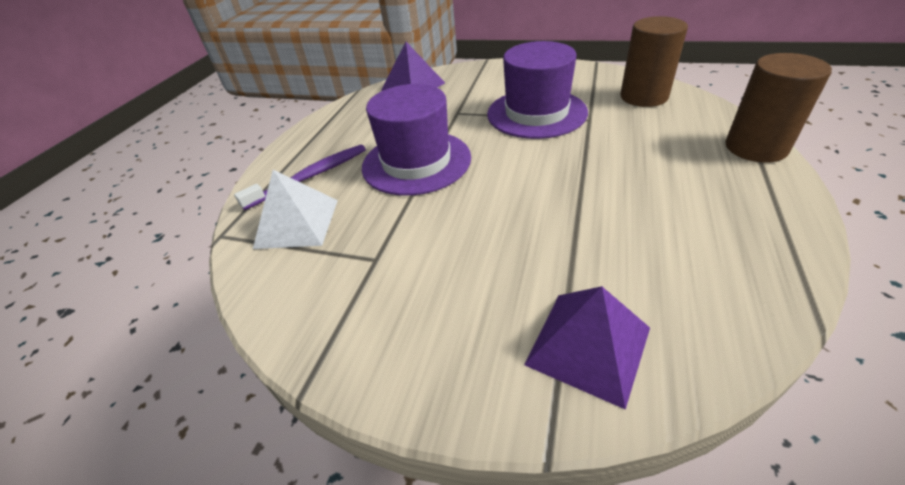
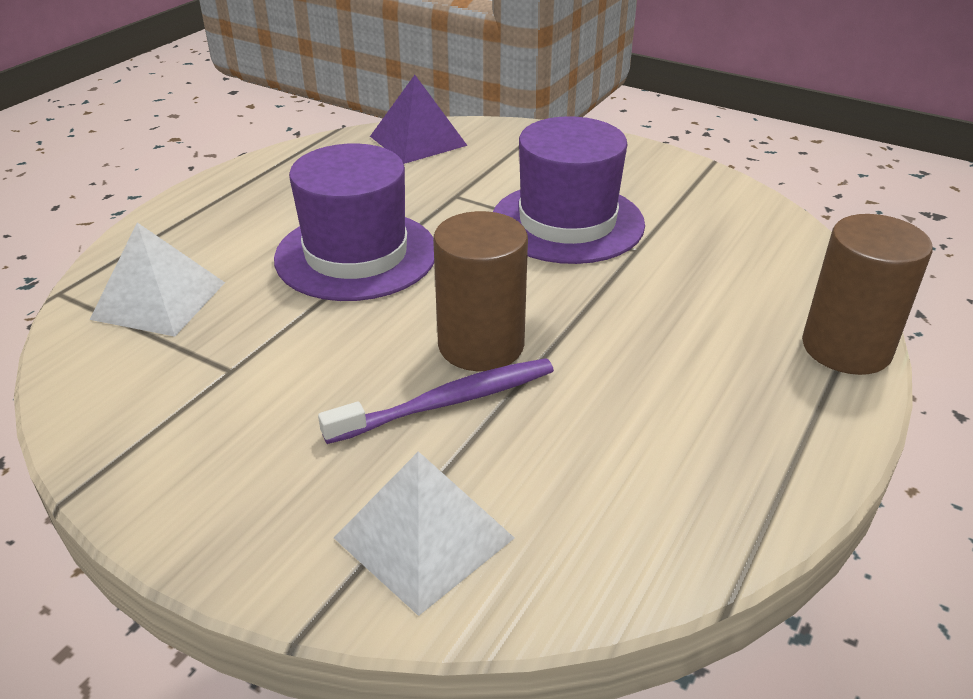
camera: 10 degrees right, 5 degrees down
(310, 177) = (206, 242): purple toothbrush -> purple toothbrush (446, 403)
(588, 346) = (423, 538): purple pyramid -> white pyramid
(643, 97) = (742, 233): brown cylinder -> brown cylinder (481, 345)

